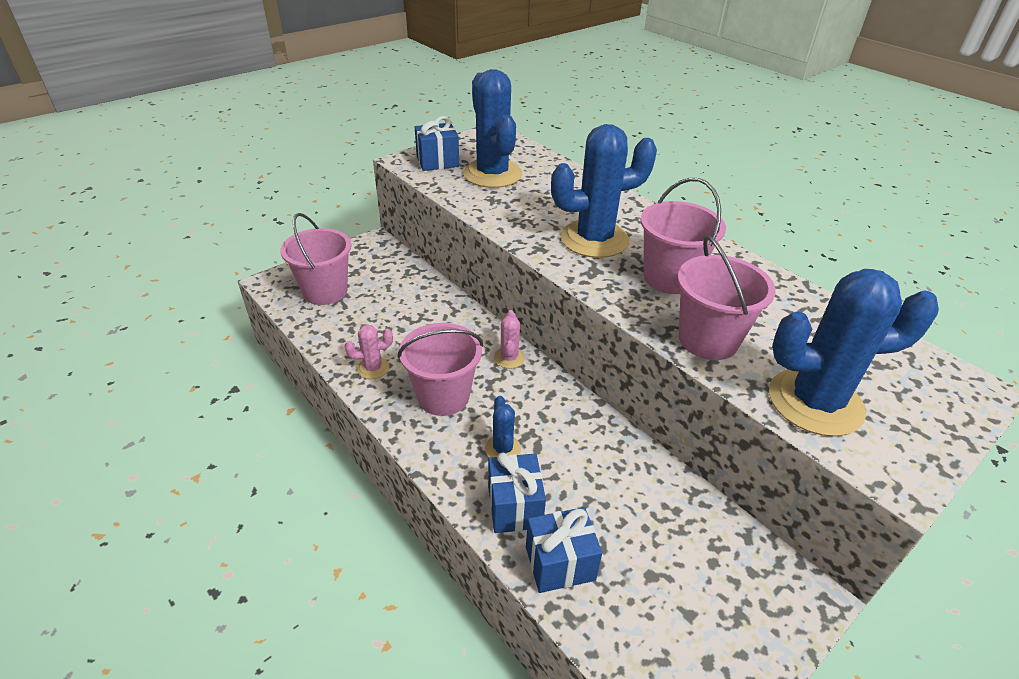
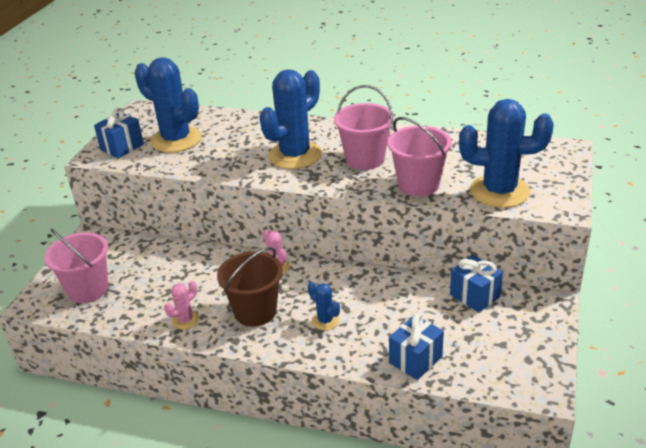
camera: 30 degrees left, 5 degrees down
(443, 396) = (255, 311): pink bucket -> brown bucket
(515, 507) = (363, 347): blue gift -> blue gift (475, 296)
(815, 402) = (499, 191): blue cactus -> blue cactus turned 45 degrees clockwise

